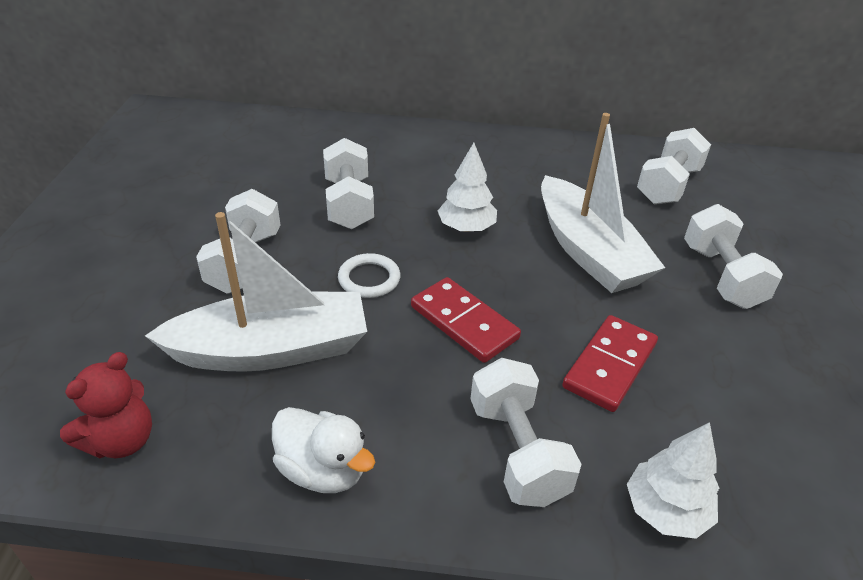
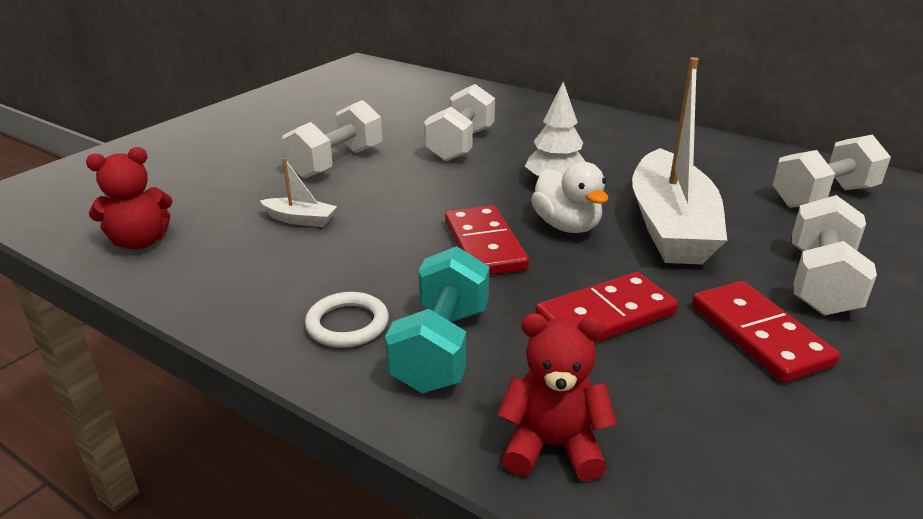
camera: 30 degrees right, 10 degrees down
(271, 349) = (300, 219): white boat -> white boat, size x0.41
(323, 470) = (260, 305): white duck -> white duck (567, 226)
(369, 279) = (427, 196): white ring -> white ring (347, 324)
(517, 451) = (441, 348): white dumbbell -> turquoise dumbbell
(666, 510) = (552, 446): white tree -> red teddy bear
(718, 343) = (759, 335): none -> red domino

